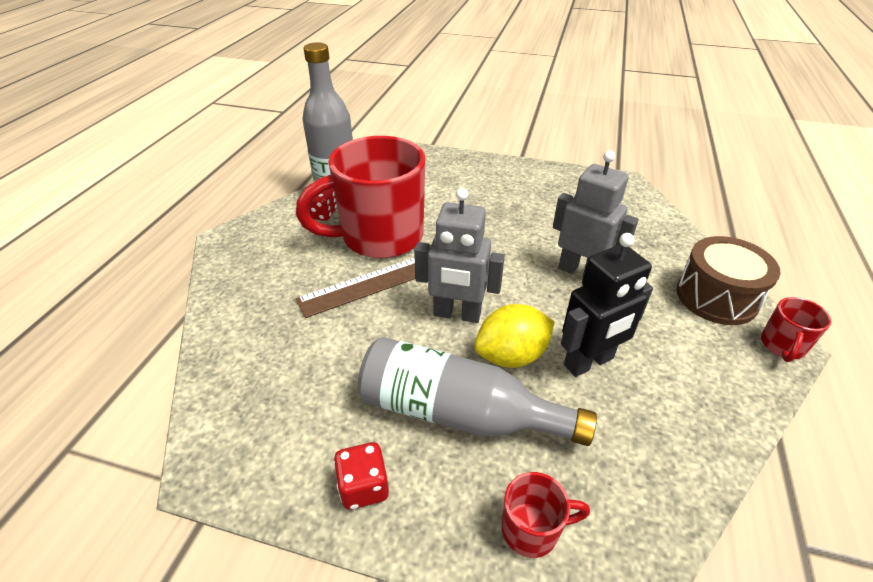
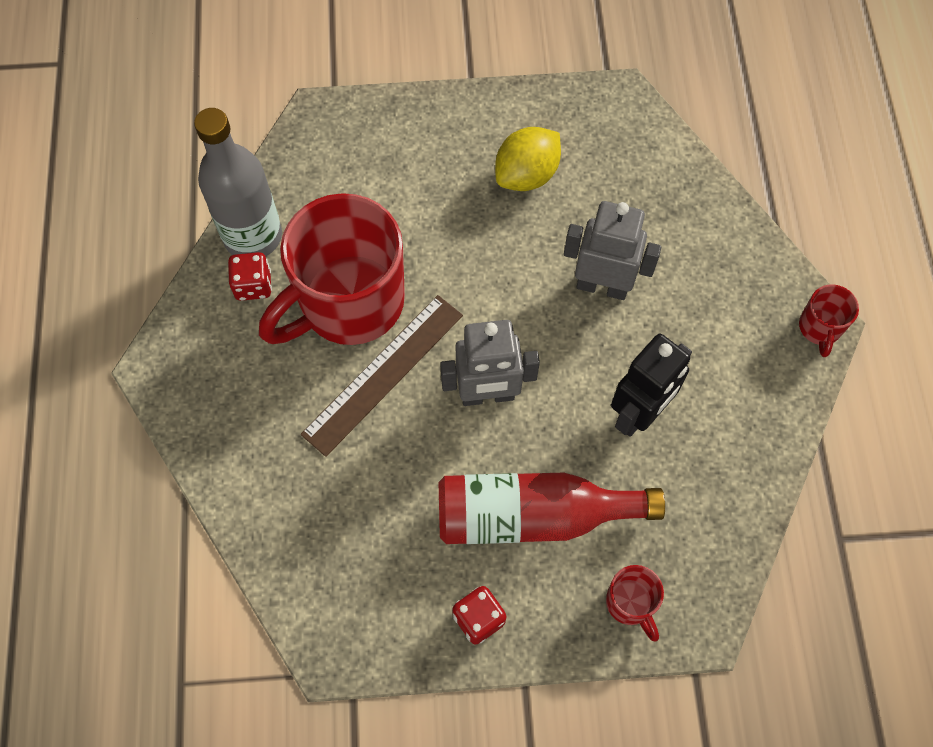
camera: 20 degrees left, 25 degrees up
(458, 412) = (532, 516): grey bottle -> red bottle
(511, 356) = (561, 431): yellow lemon -> yellow lemon (526, 175)
(532, 529) = (630, 603): red mug -> red mug turned 90 degrees clockwise
(716, 297) = (752, 278): brown drum -> none

